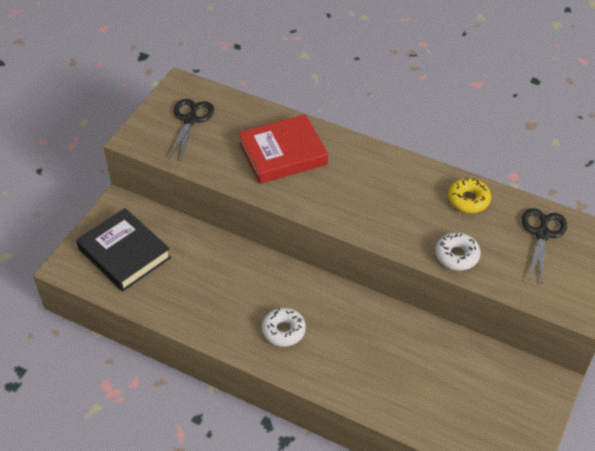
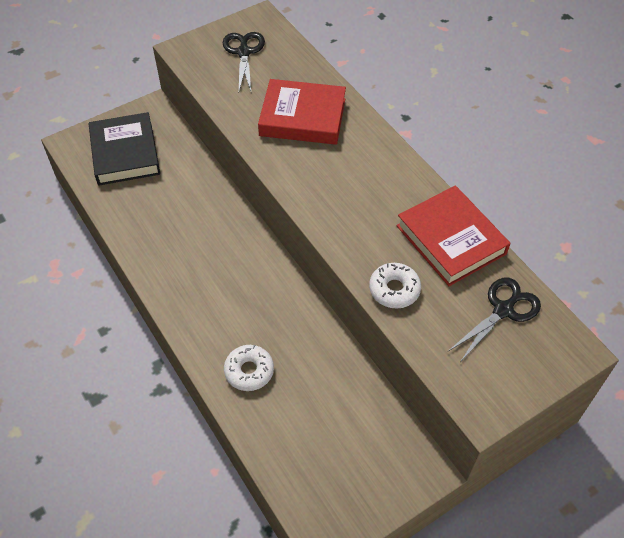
camera: 30 degrees right, 5 degrees up
(190, 120) = (244, 52): black scissors -> black scissors turned 45 degrees counterclockwise
(283, 331) = (205, 286): white donut -> white donut (249, 371)
(468, 200) = (450, 240): yellow donut -> red book

